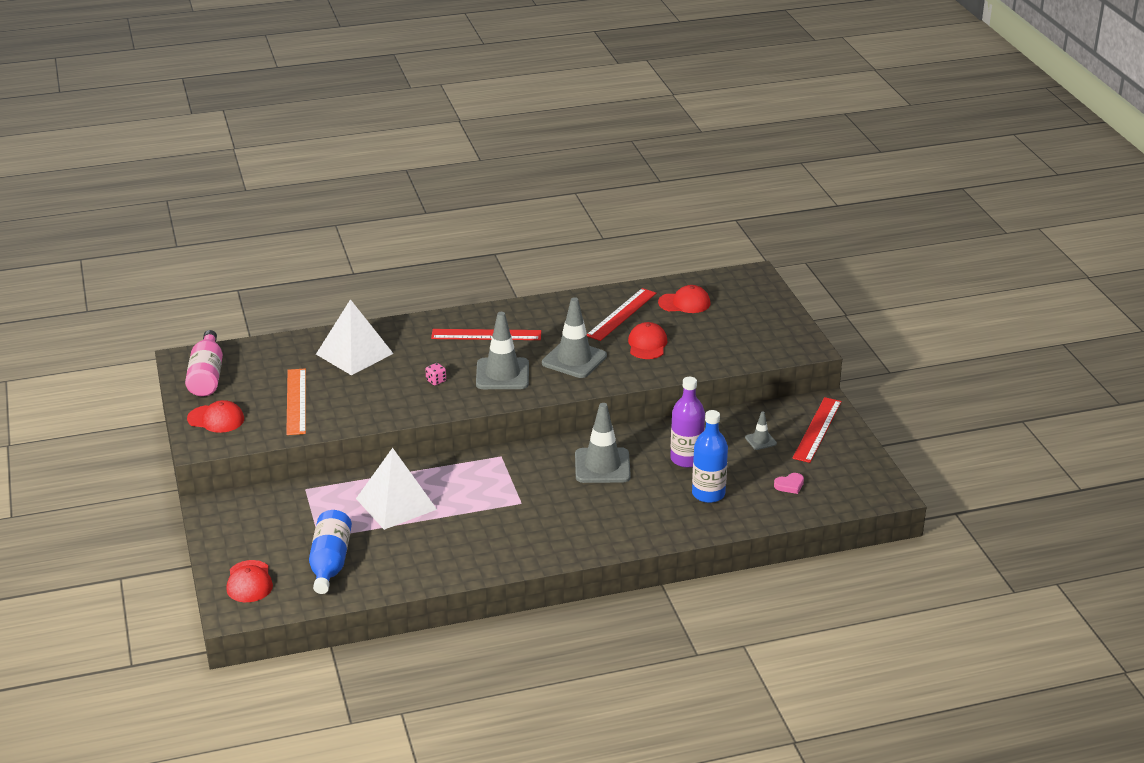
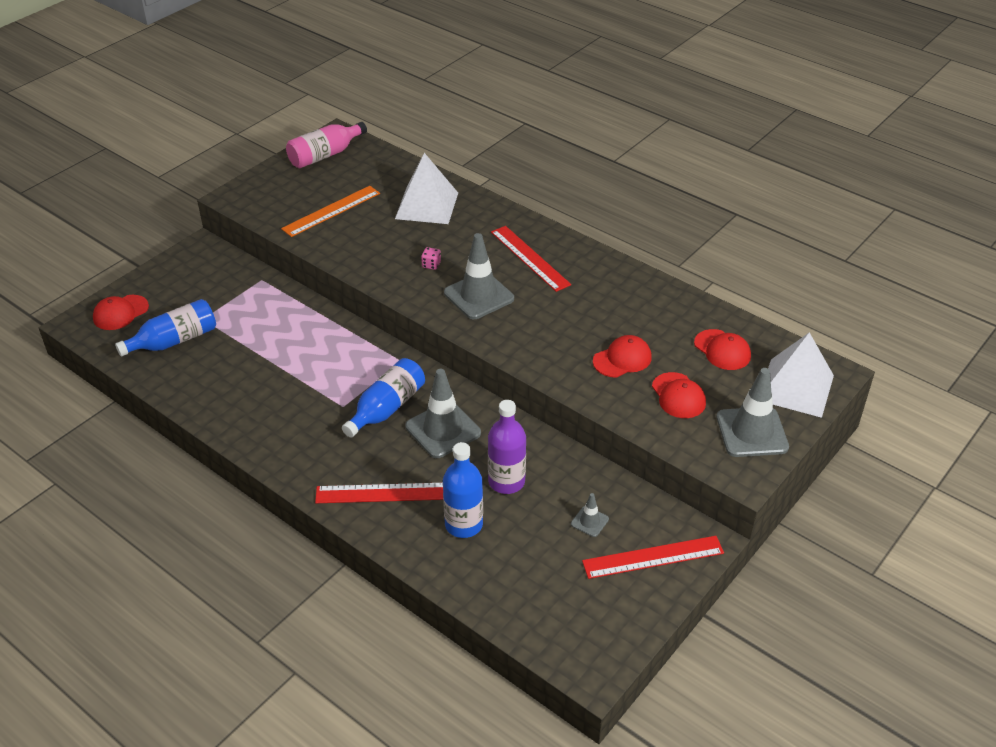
camera: 55 degrees right, 10 degrees up
(216, 419) = (272, 187): red cap -> red cap (678, 396)
(396, 504) = (281, 336): white pyramid -> white pyramid (795, 387)
(548, 482) = (387, 408): none -> blue bottle
(574, 360) = (546, 326): grey traffic cone -> grey traffic cone (752, 432)
(621, 314) = (654, 319): red ruler -> red ruler (383, 493)
(789, 485) = (533, 580): pink heart -> none

